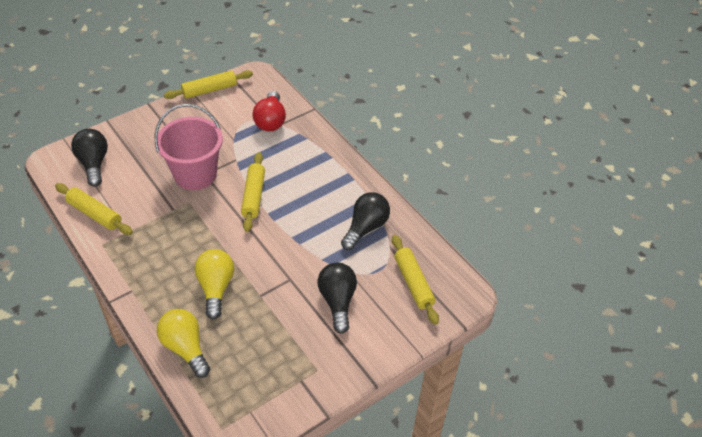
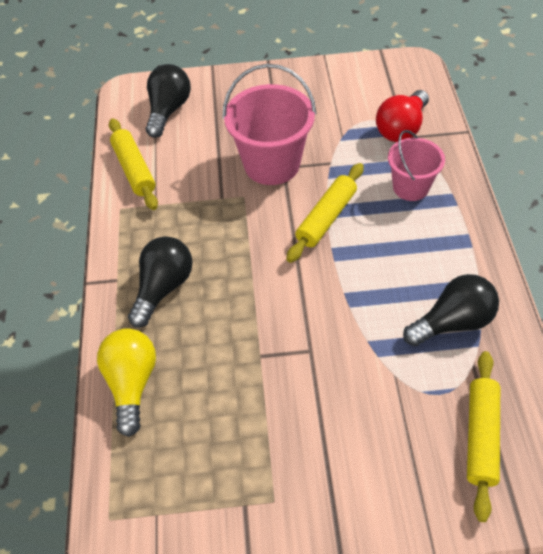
camera: 35 degrees right, 5 degrees up
(209, 90) = (347, 66): yellow rolling pin -> none
(216, 288) = (212, 320): yellow light bulb -> none
(297, 157) = (410, 187): none -> pink bucket
(337, 301) = (356, 413): black light bulb -> black light bulb (163, 288)

